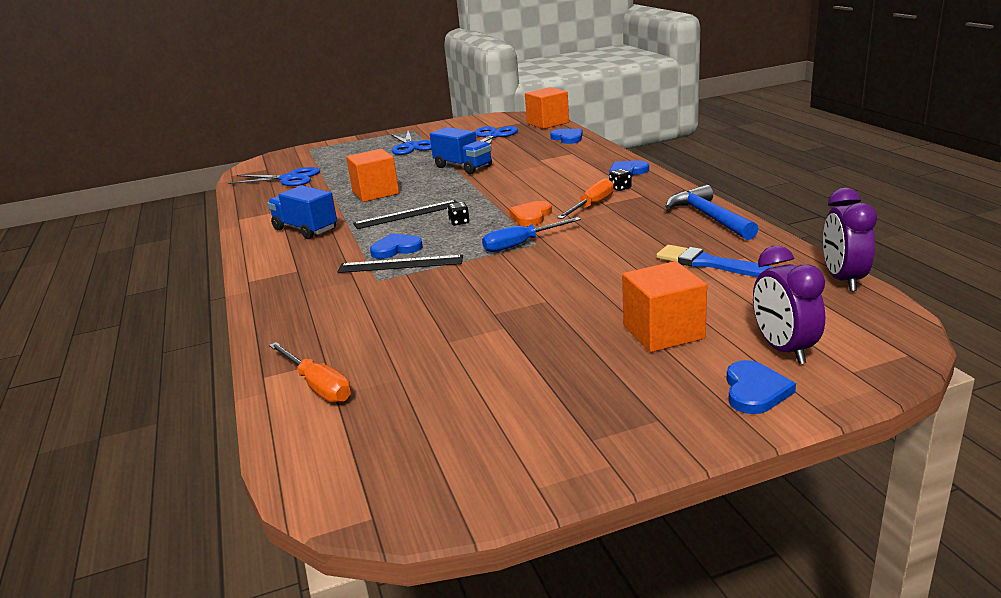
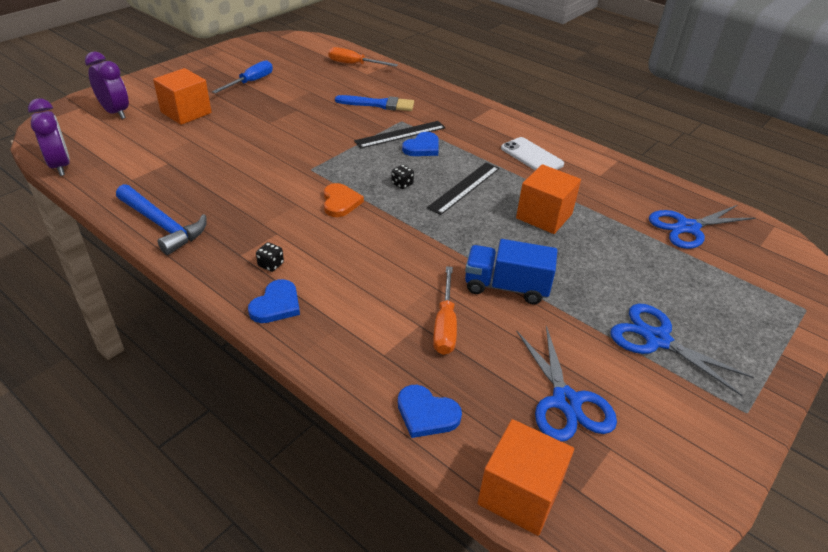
camera: 145 degrees right, 15 degrees up
(305, 229) = (531, 156): blue truck -> white phone
(521, 244) = (323, 166): blue screwdriver -> blue screwdriver (251, 82)
(592, 206) = (288, 227): orange screwdriver -> orange screwdriver (445, 325)
(709, 263) = (160, 167): blue brush -> blue brush (379, 104)
(755, 391) = (134, 91): blue heart -> none

